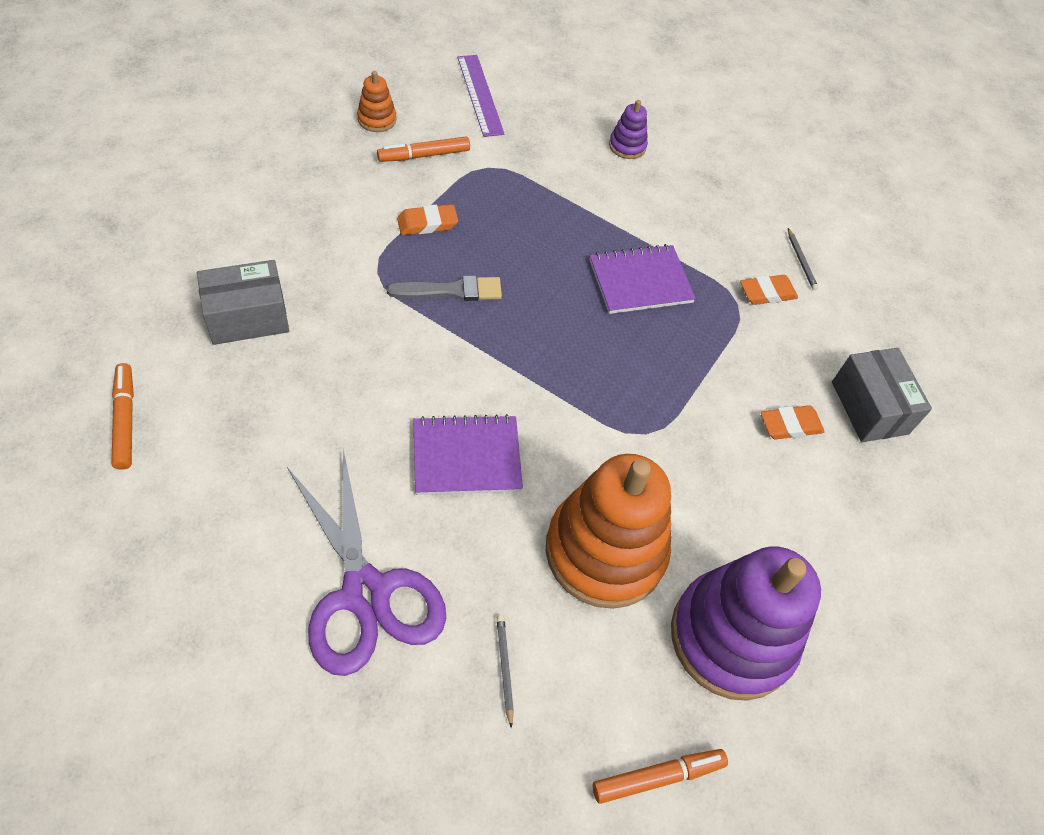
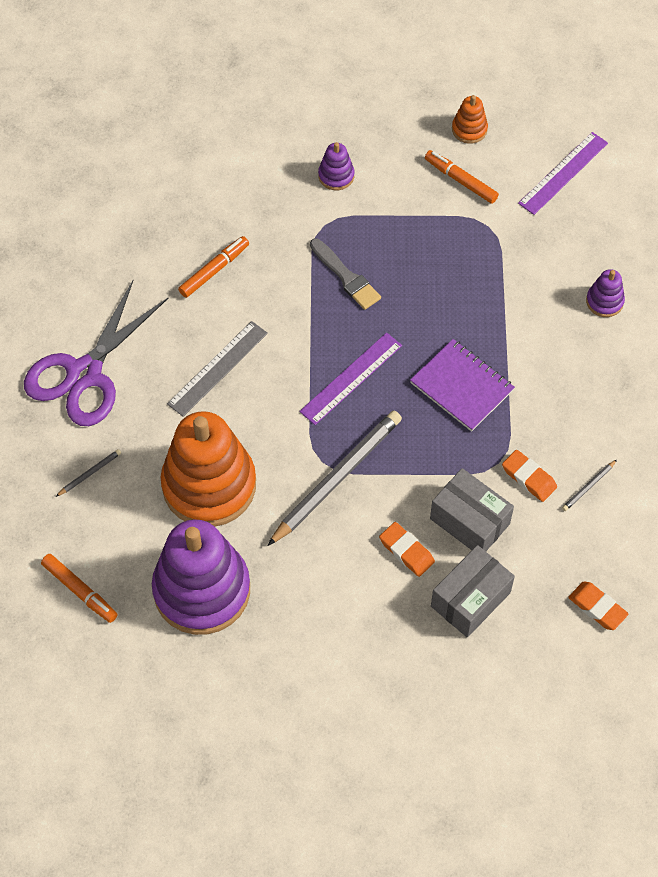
camera: 65 degrees right, 5 degrees up
(125, 420) = (102, 179): orange marker -> orange marker (214, 270)
(248, 317) = (224, 183): grey box -> grey box (469, 521)
(331, 230) = (336, 176): none -> purple stacking toy
(427, 223) = (395, 225): orange eraser -> orange eraser (597, 607)
(466, 457) = (217, 368): purple notebook -> grey ruler
(568, 354) = (351, 378): none -> purple ruler
(673, 433) = (336, 478): none -> grey pencil

